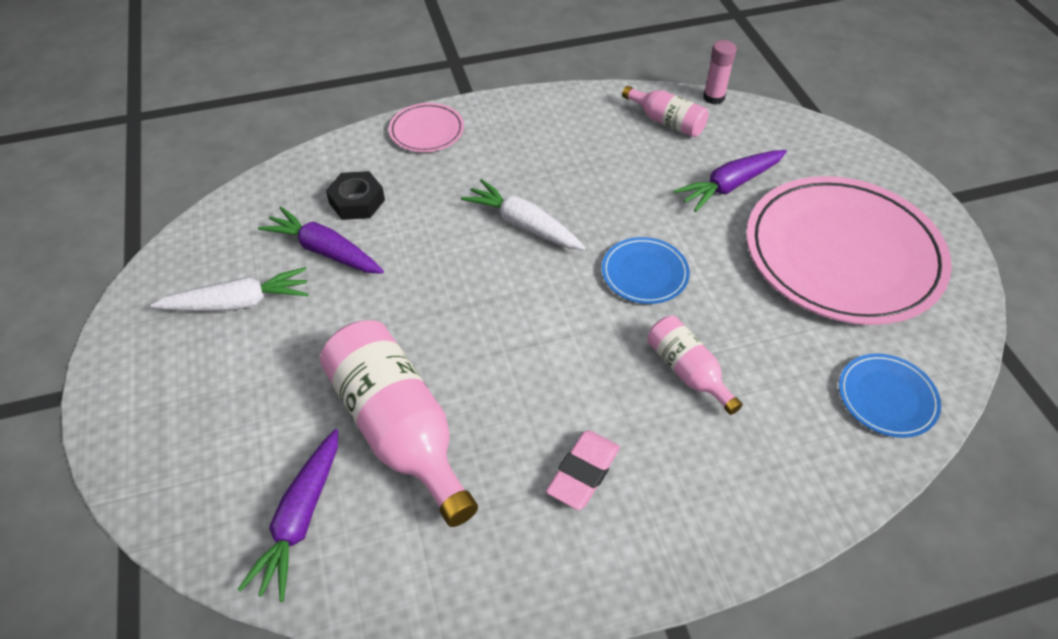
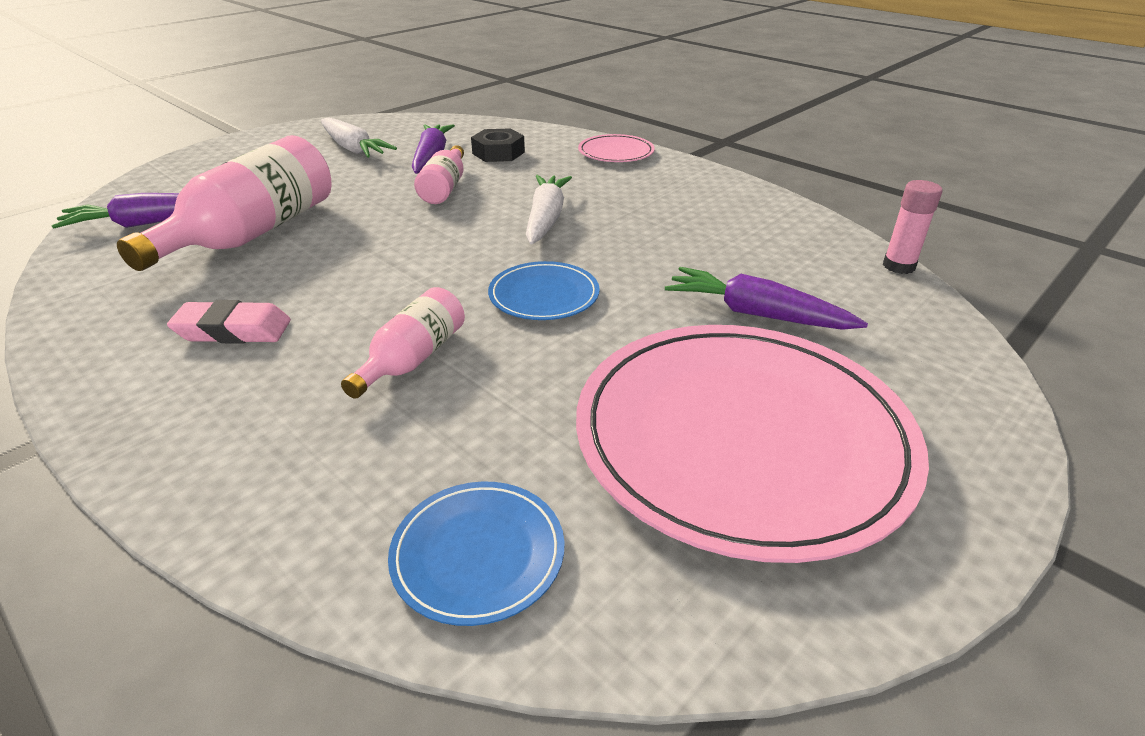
camera: 60 degrees right, 15 degrees down
(666, 121) = (805, 249): pink bottle -> pink bottle (445, 188)

